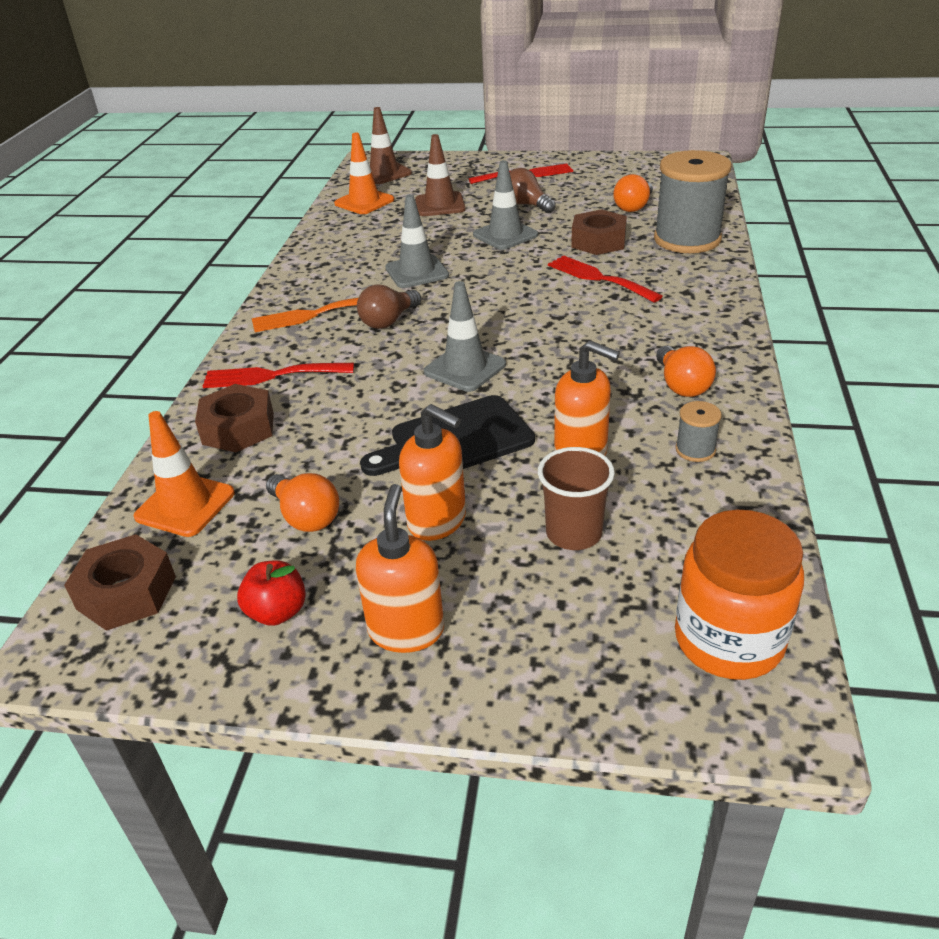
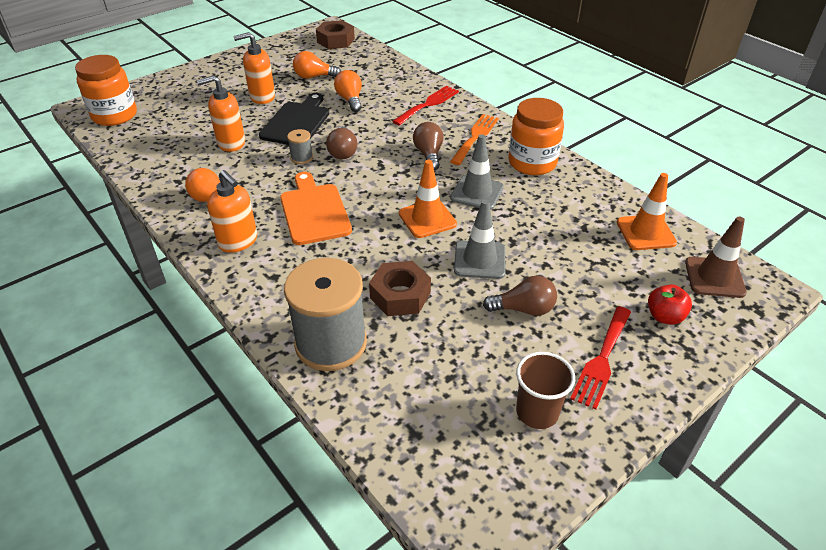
camera: 130 degrees right, 5 degrees up
(185, 505) = (364, 60): orange traffic cone -> orange traffic cone (427, 219)
(238, 428) = (397, 84): brown nut -> none
(277, 612) = (280, 57): red apple -> red apple (664, 316)
(323, 271) = (532, 163): none -> orange jar
(406, 630) = (231, 72): orange soap dispenser -> orange soap dispenser (238, 241)
(440, 205) = (588, 265): brown traffic cone -> none
(465, 368) = (343, 152): grey traffic cone -> brown light bulb
(574, 533) = (202, 117): brown cup -> brown cup (537, 412)
(584, 324) = (314, 211): none -> orange cutting board
(598, 278) = (351, 255): red fork -> none
(633, 207) = (430, 368): orange light bulb -> orange light bulb (350, 100)
(695, 450) = (177, 170): grey spool -> grey spool (301, 158)

